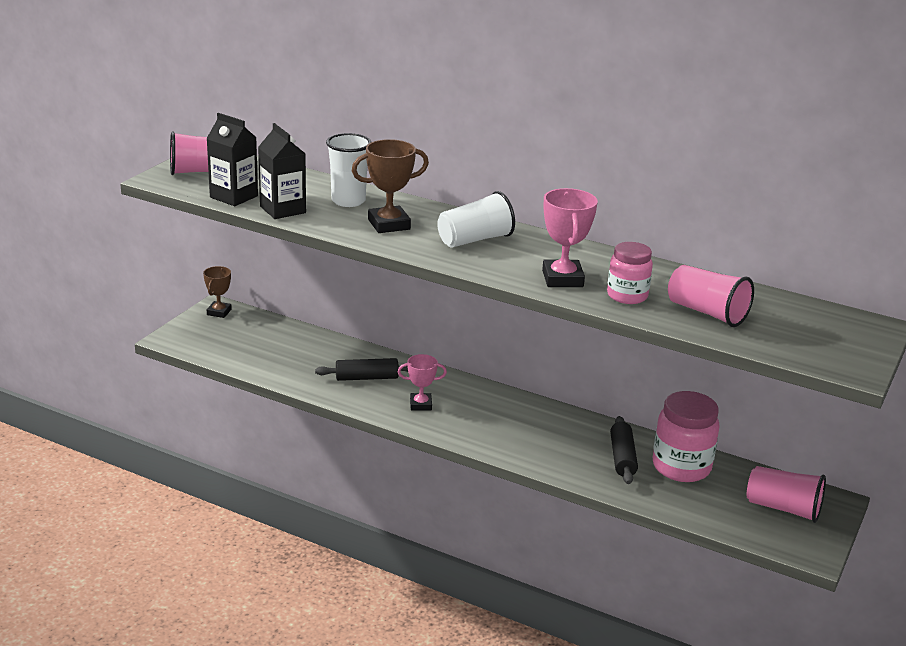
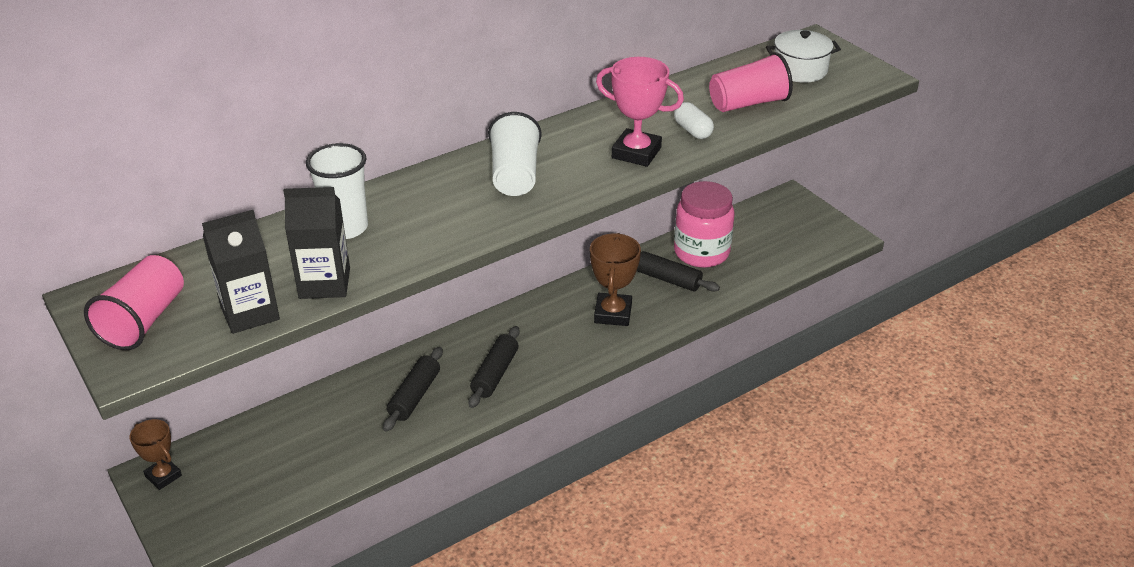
camera: 60 degrees left, 10 degrees up
(389, 224) = (432, 218): brown trophy -> brown trophy (613, 313)
(420, 404) = (495, 374): pink trophy -> black rolling pin
(627, 296) = (692, 131): pink jar -> white capsule
(783, 508) = (786, 225): pink cup -> none
(805, 328) = (800, 70): none -> white pot

